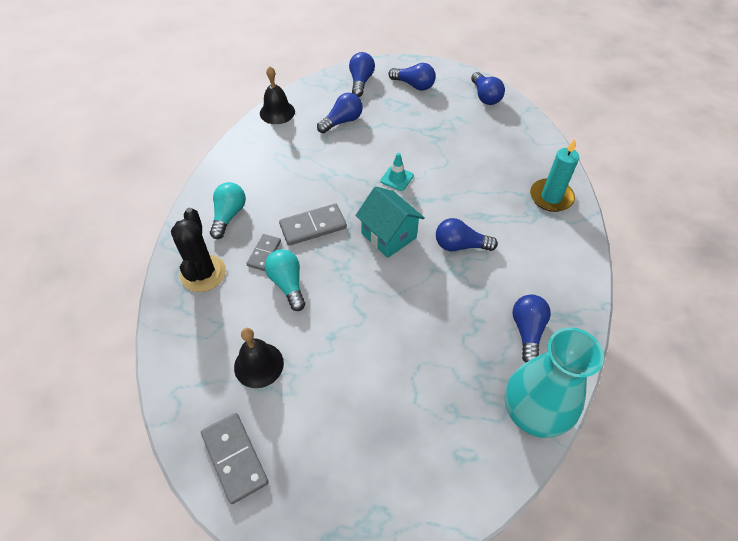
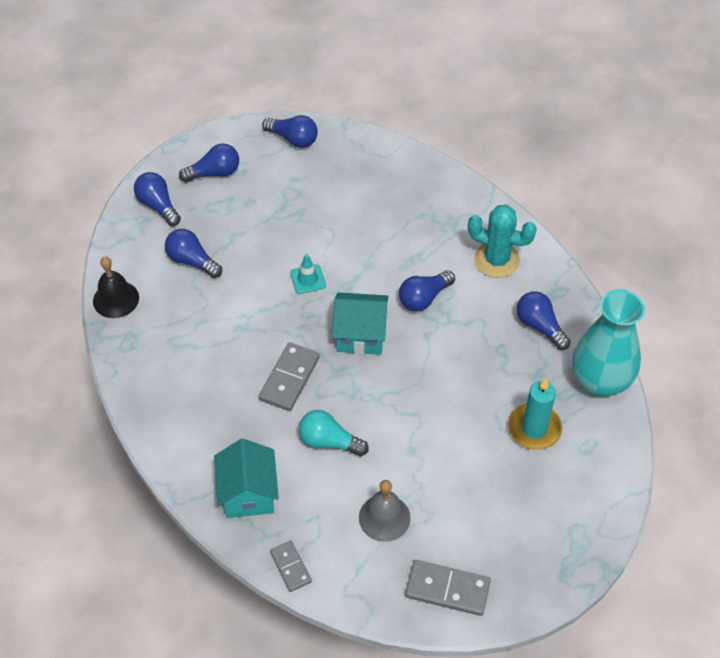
camera: 45 degrees left, 0 degrees up
(203, 273) = (248, 494): black cactus -> turquoise house
(229, 215) = (203, 430): turquoise light bulb -> none
(258, 365) = (384, 517): black bell -> grey bell
(264, 253) = (278, 434): grey domino -> grey domino (290, 567)
(342, 121) = (192, 261): blue light bulb -> blue light bulb turned 60 degrees counterclockwise
(544, 260) = (496, 260): none -> turquoise cactus
(551, 197) = (447, 200): turquoise candle -> turquoise candle (534, 428)

